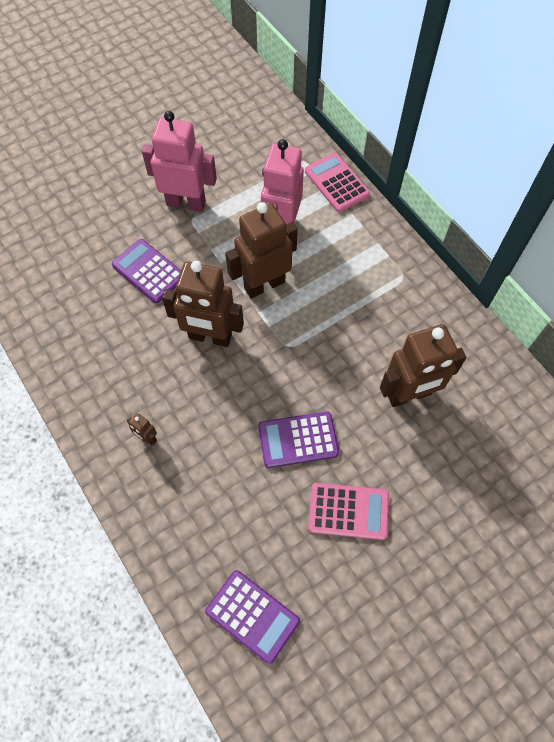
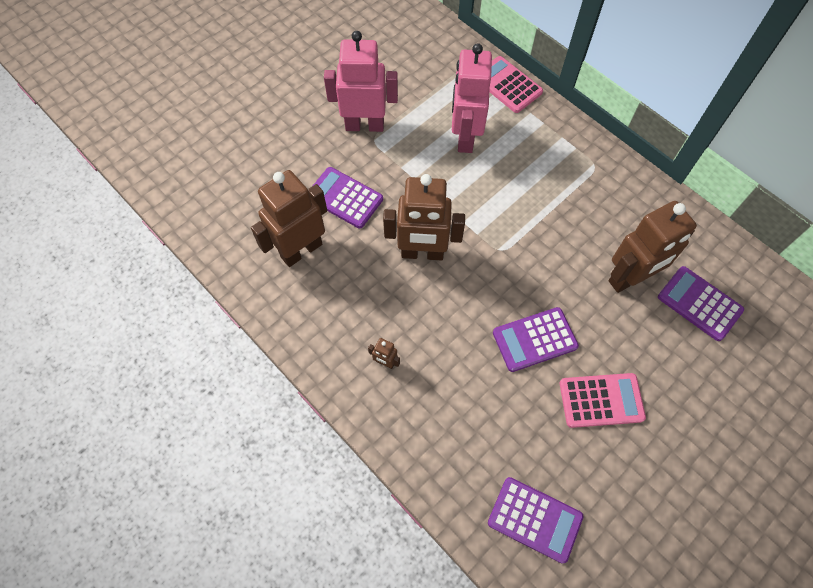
camera: 10 degrees left, 0 degrees up
(264, 284) = (462, 194): brown robot -> brown robot (301, 250)
(473, 431) = (699, 303): none -> purple calculator

